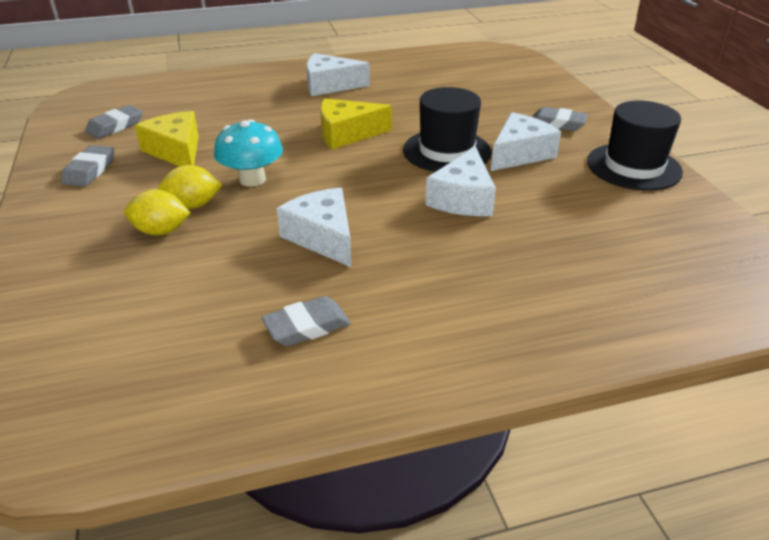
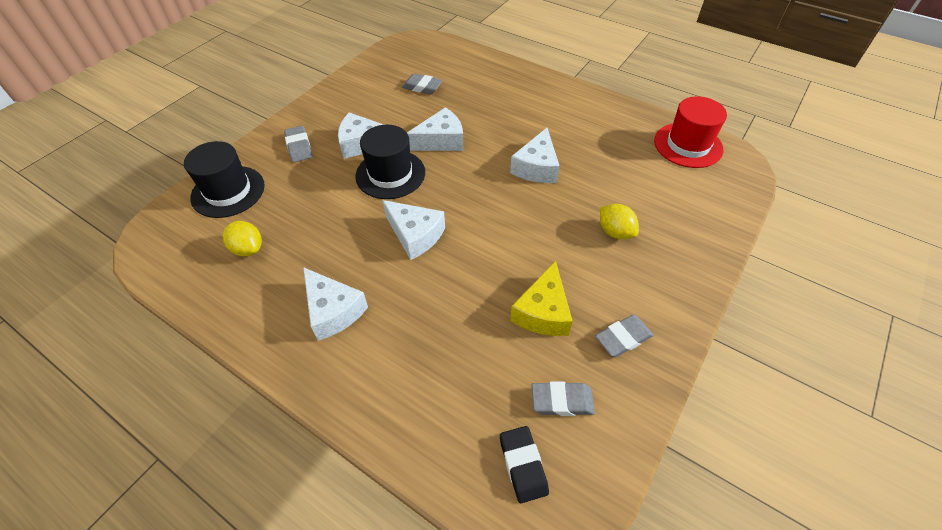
camera: 130 degrees left, 15 degrees up
(118, 100) = (523, 465): none -> black eraser
(136, 408) = (688, 145): none -> red hat
(193, 205) = (580, 241): yellow lemon -> yellow lemon (248, 249)
(252, 179) = (524, 237): turquoise mushroom -> none
(307, 326) = (594, 133): grey eraser -> grey eraser (422, 87)
(347, 134) = (415, 235): yellow cheese -> white cheese
(633, 167) = (337, 100): black hat -> black hat (228, 191)

